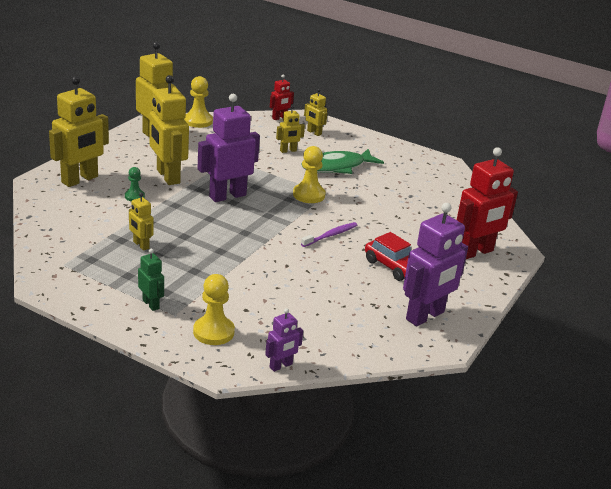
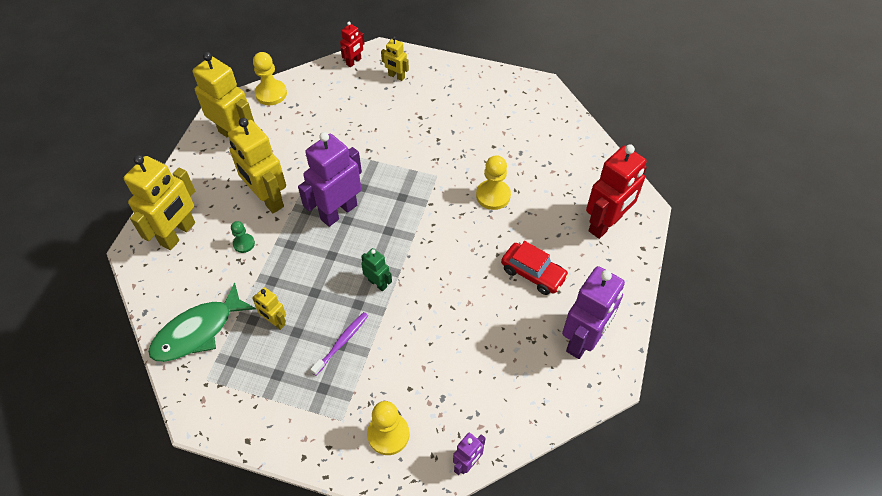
camera: 10 degrees left, 25 degrees up
(151, 304) = (314, 412): green robot -> green robot (377, 283)
(288, 151) = (378, 116): yellow robot -> none
(309, 195) = (420, 184): yellow pawn -> yellow pawn (493, 195)
(330, 235) = (459, 243): purple toothbrush -> purple toothbrush (342, 342)
(337, 167) = (435, 128): green fish -> green fish (198, 331)

